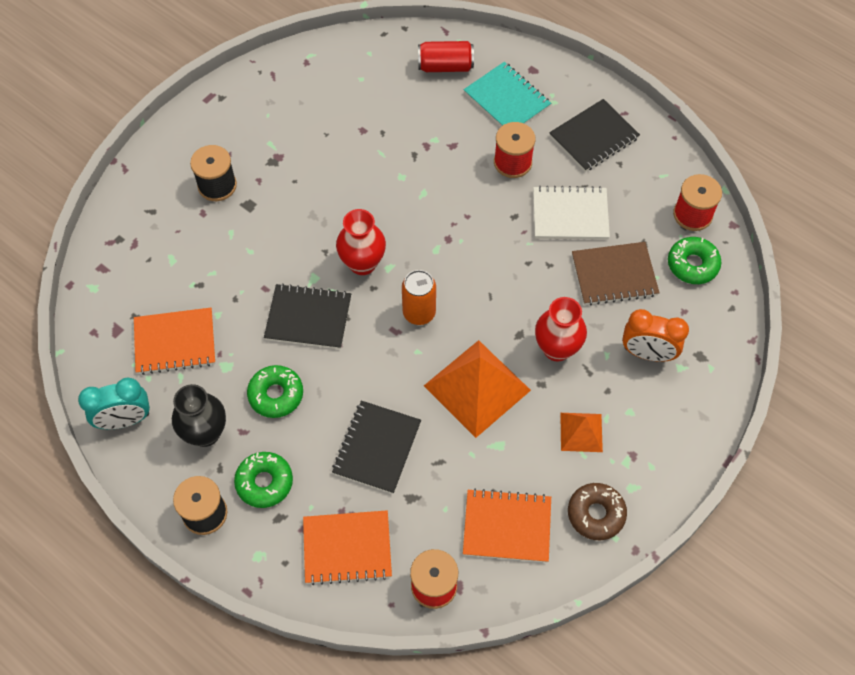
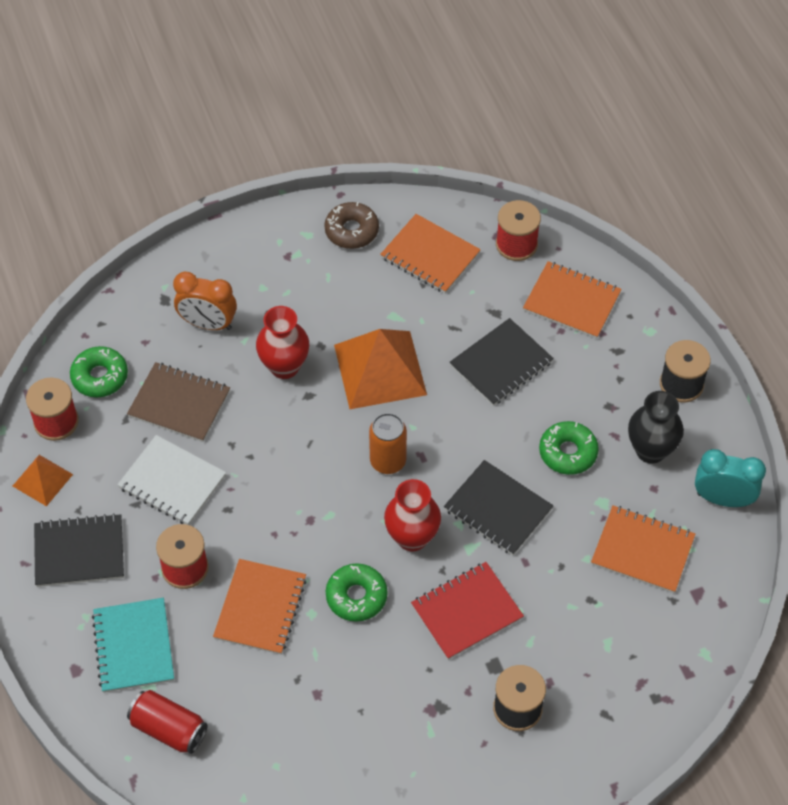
camera: 150 degrees left, 5 degrees down
(264, 482) = (616, 384): green donut -> green donut (356, 596)
(289, 231) = (466, 612): none -> red notebook
(439, 163) = (260, 608): none -> orange notebook
(581, 432) = (316, 292): orange pyramid -> orange pyramid (42, 480)
(647, 353) = (208, 324): orange clock -> orange clock turned 150 degrees clockwise

